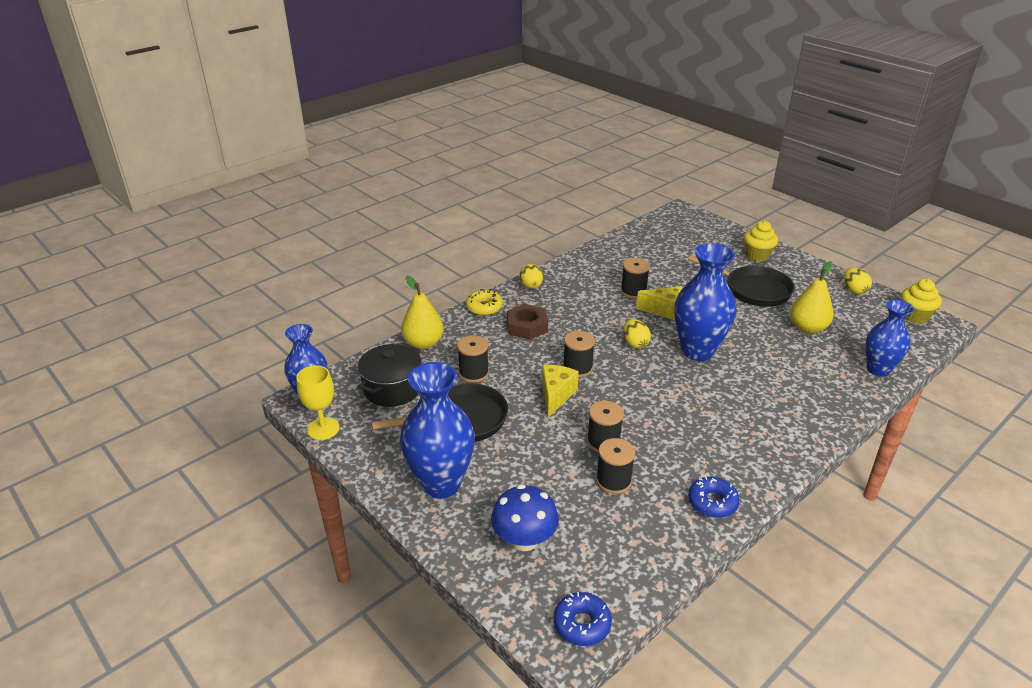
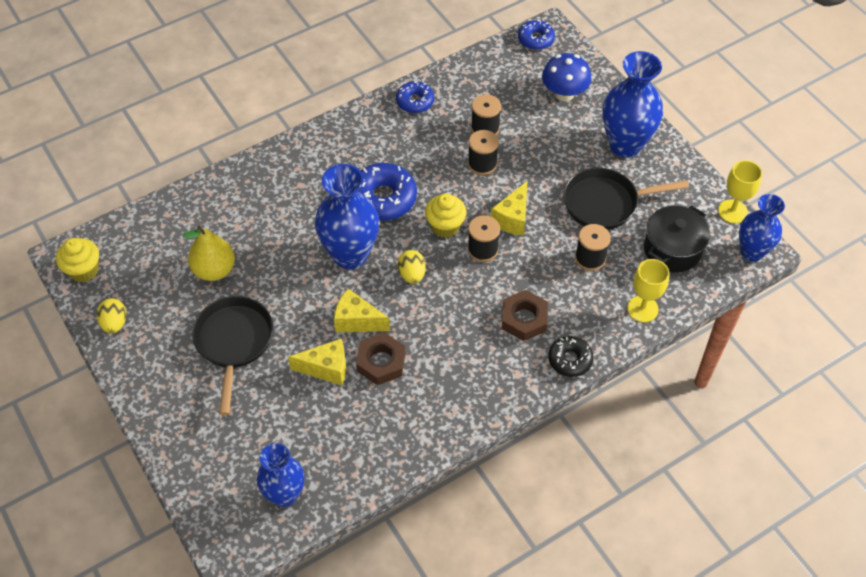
camera: 170 degrees left, 20 degrees up
(423, 343) = (642, 309): yellow pear -> yellow goblet
(484, 307) = (570, 360): yellow donut -> black donut
(531, 286) = (506, 392): yellow egg -> none
(633, 291) = (381, 362): black spool -> brown nut
(673, 284) = (326, 368): none -> yellow cheese
(693, 397) = (383, 198): none -> blue donut
(753, 290) = (234, 343): black pan -> black pan turned 45 degrees clockwise
(757, 255) = (185, 412): yellow cupcake -> yellow cupcake (445, 226)
(878, 369) = (185, 205): blue vase -> blue vase (285, 495)

